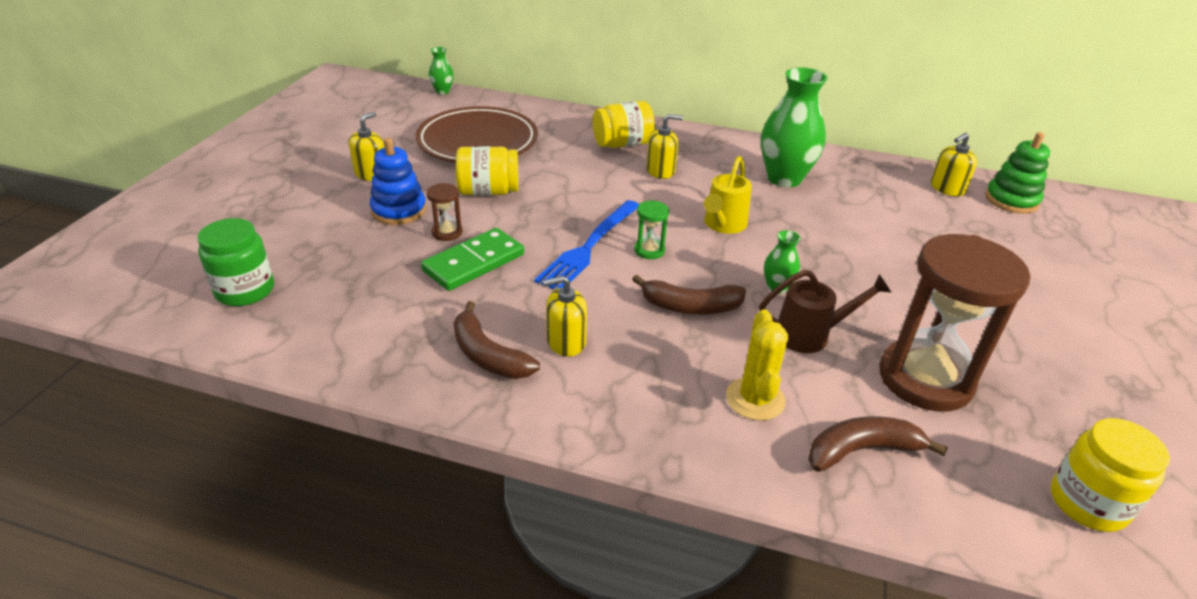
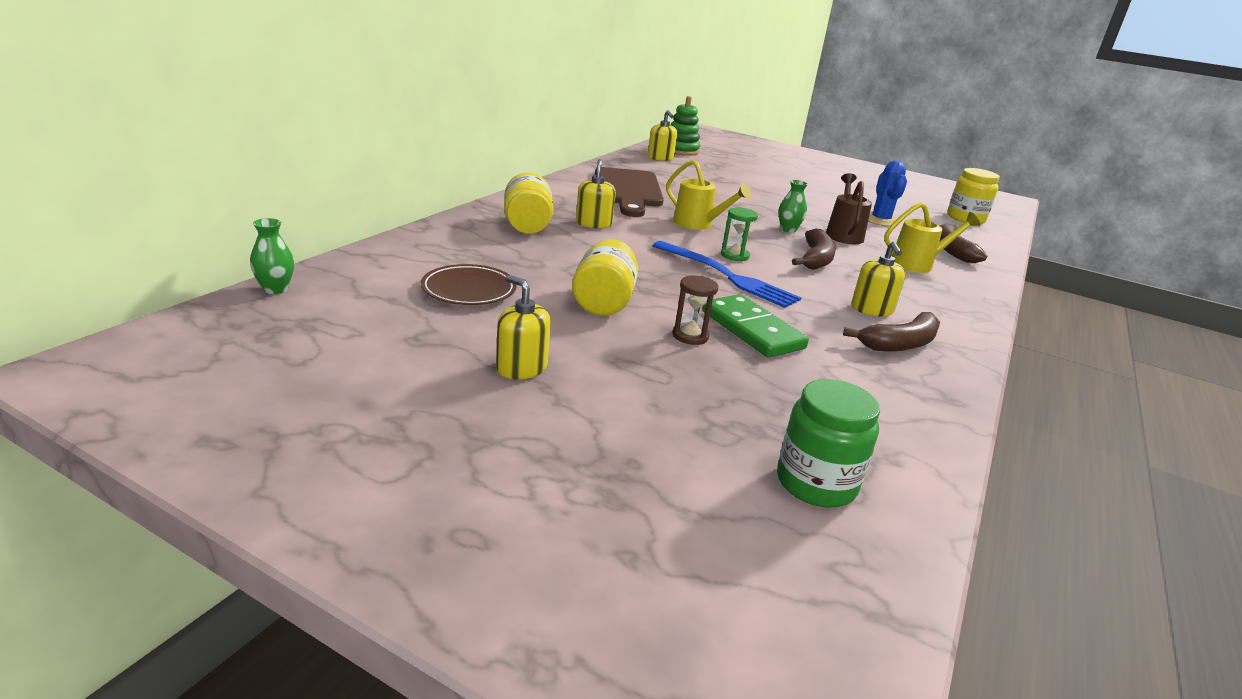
camera: 80 degrees left, 10 degrees down
(399, 210) = (631, 358): blue stacking toy -> none
(477, 141) = (469, 290): brown plate -> brown plate, size x0.56
(755, 399) = (917, 264): yellow cactus -> yellow watering can
(784, 178) = (627, 190): green vase -> brown cutting board
(925, 379) = (880, 220): brown hourglass -> blue cactus

